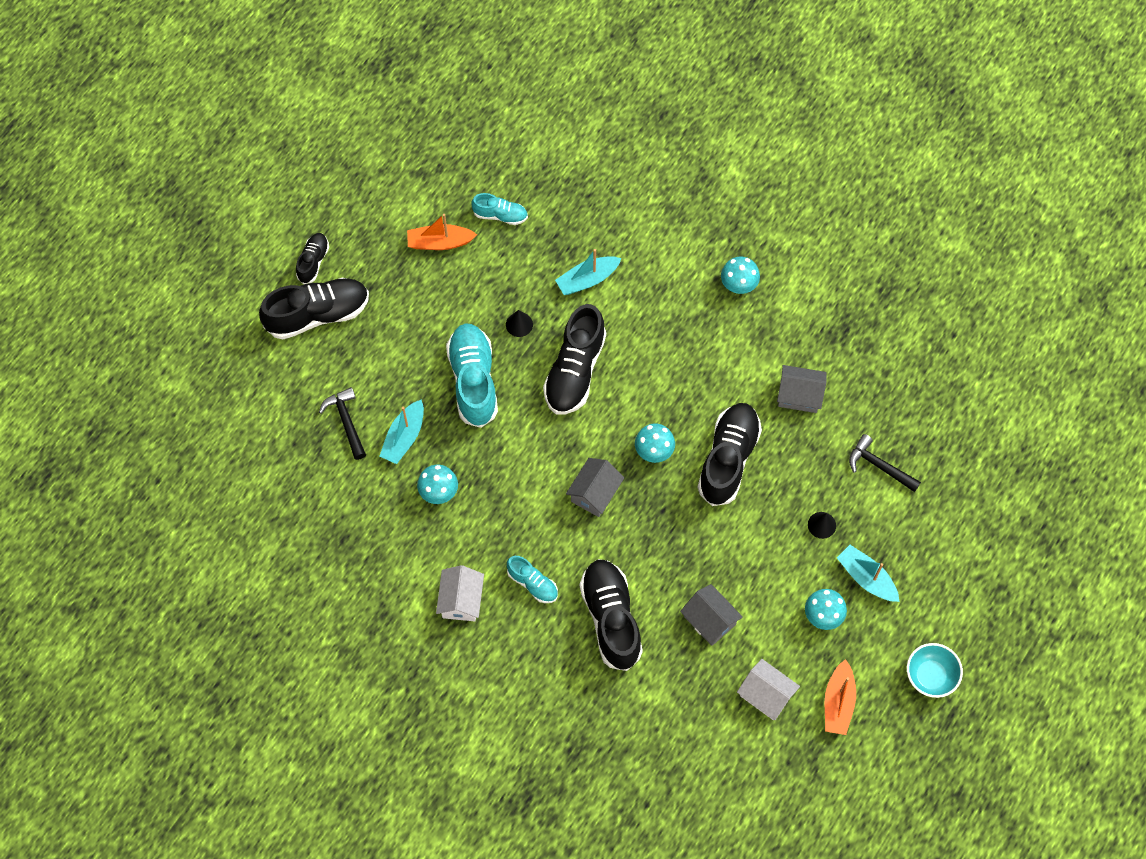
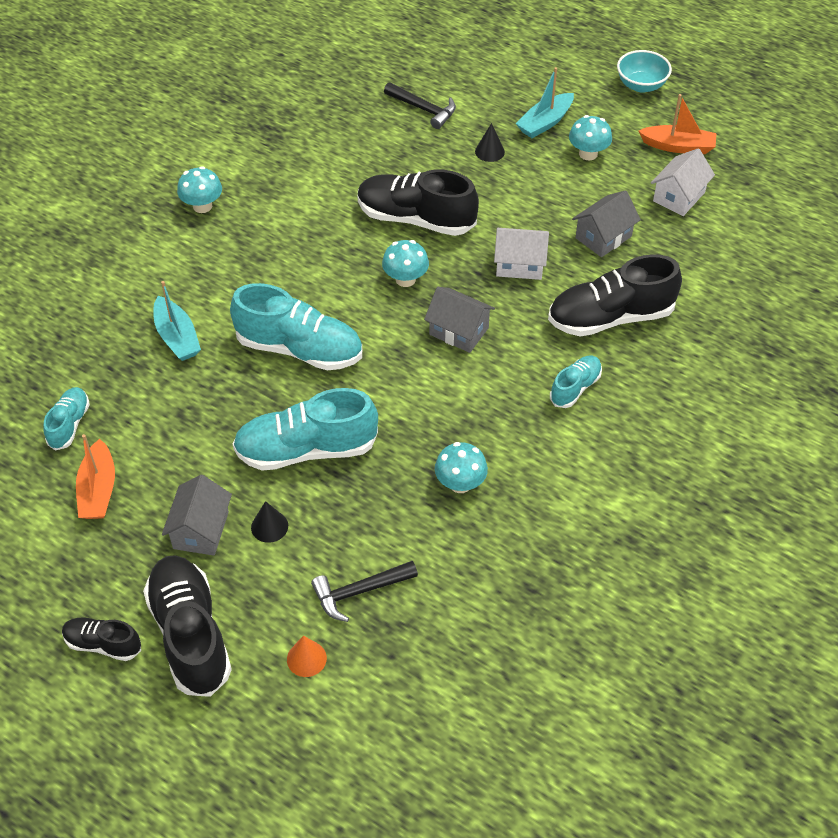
camera: 90 degrees left, 15 degrees down
(295, 389) = (306, 658): none -> orange cone
(404, 437) = (384, 523): turquoise boat -> none
(461, 600) = (603, 457): white house -> white house (519, 264)
(519, 324) = (231, 403): black cone -> black cone (269, 526)
(575, 371) = (300, 349): black shoe -> turquoise shoe
(799, 395) = (342, 163): grey house -> grey house (201, 530)
(879, 466) = (423, 109): black hammer -> black hammer turned 90 degrees counterclockwise

